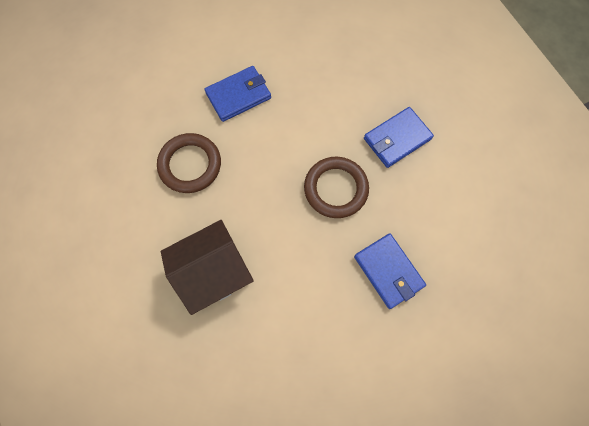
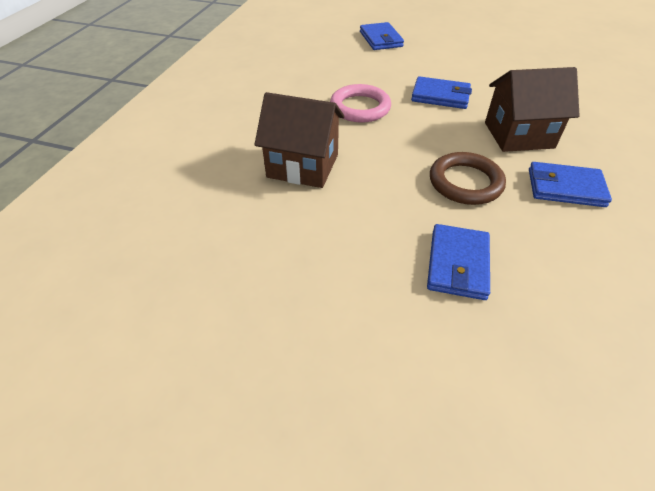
camera: 45 degrees right, 25 degrees down
(114, 44) = (381, 39): none -> blue wallet
(190, 165) = (360, 107): brown ring -> pink ring
(330, 101) = (518, 135): none -> brown house

